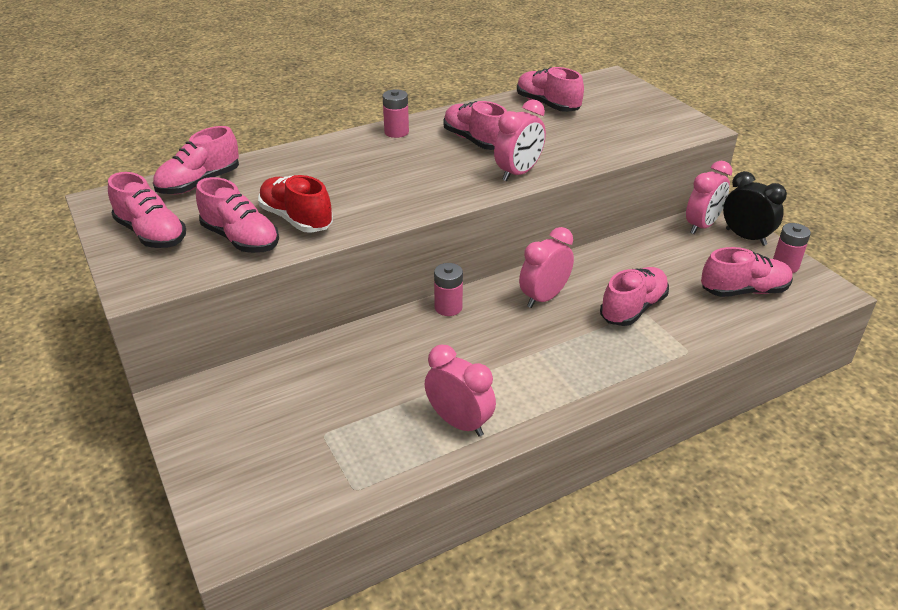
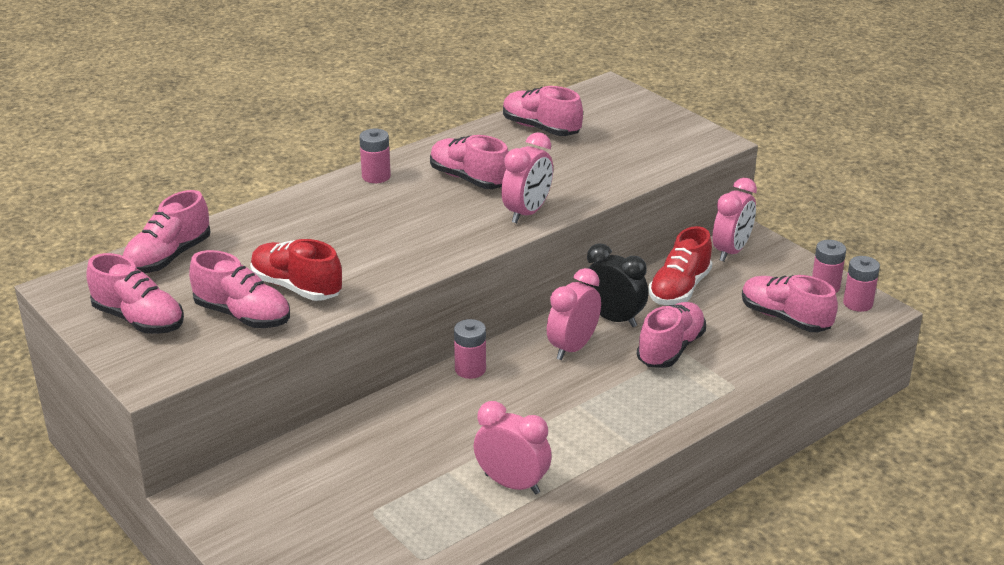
camera: 10 degrees left, 5 degrees down
(650, 255) = (679, 289): none -> red shoe
(744, 291) = (785, 318): pink shoe -> pink shoe turned 120 degrees counterclockwise
(745, 237) = (780, 259): black clock -> black clock (613, 318)
(814, 284) = (858, 303): none -> pink battery

